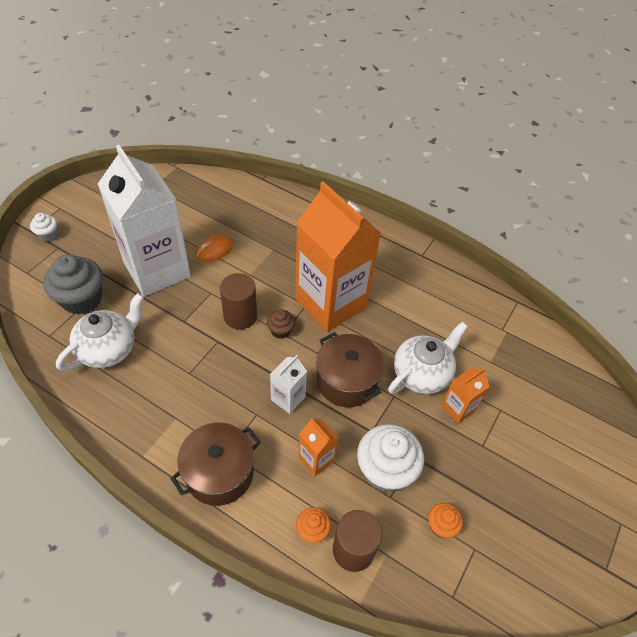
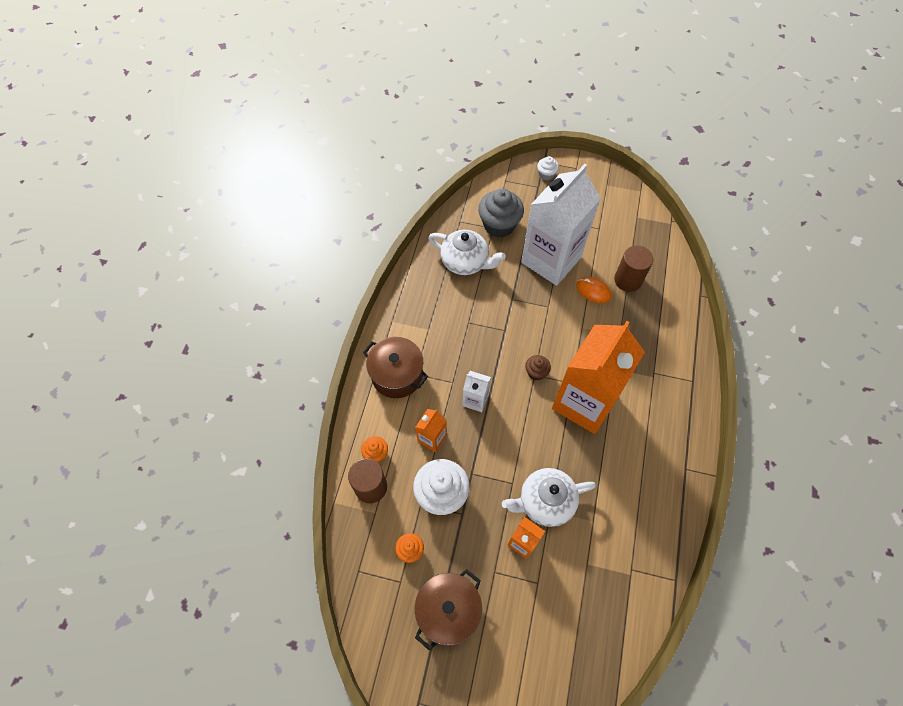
camera: 75 degrees right, 10 degrees up
(240, 316) = (536, 337): brown cylinder -> brown cylinder (628, 280)
(346, 381) = (510, 440): brown pot -> brown pot (448, 611)
(422, 373) = (545, 502): white teapot -> white teapot turned 135 degrees clockwise

